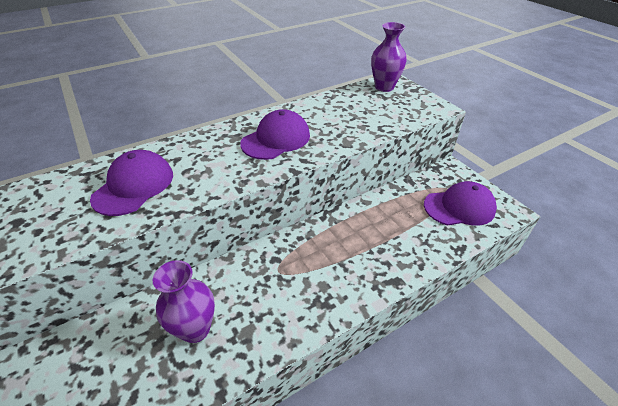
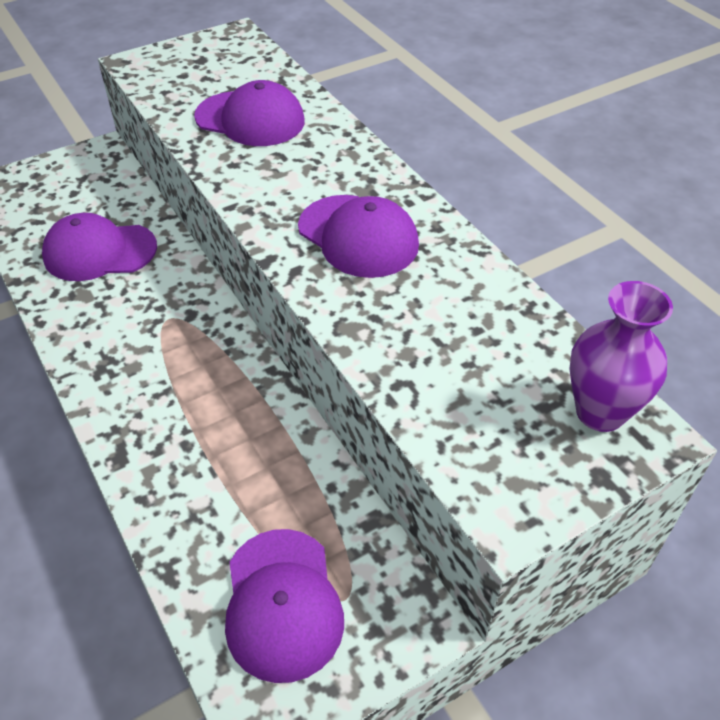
camera: 90 degrees right, 5 degrees up
(195, 329) = (99, 252): purple vase -> purple cap

